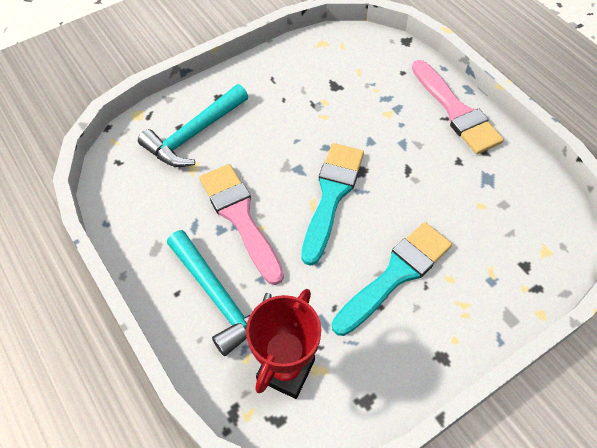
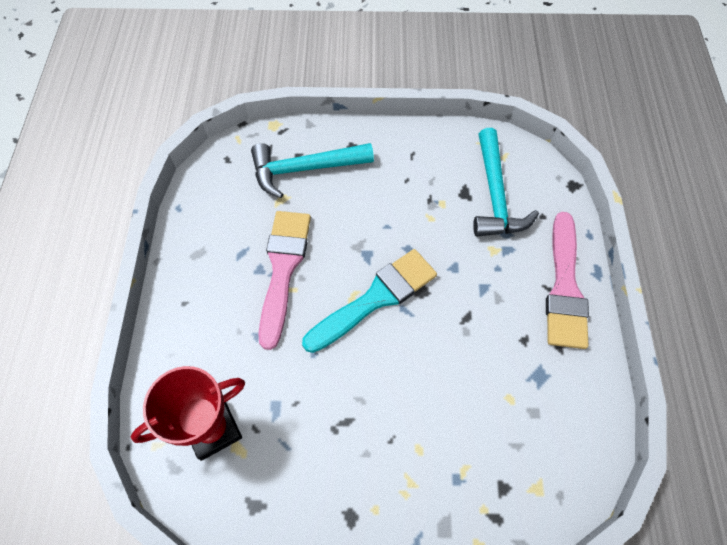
camera: 35 degrees right, 5 degrees up
(219, 297) = (212, 329): turquoise hammer -> turquoise hammer (495, 195)
(395, 275) = (372, 410): turquoise brush -> none

